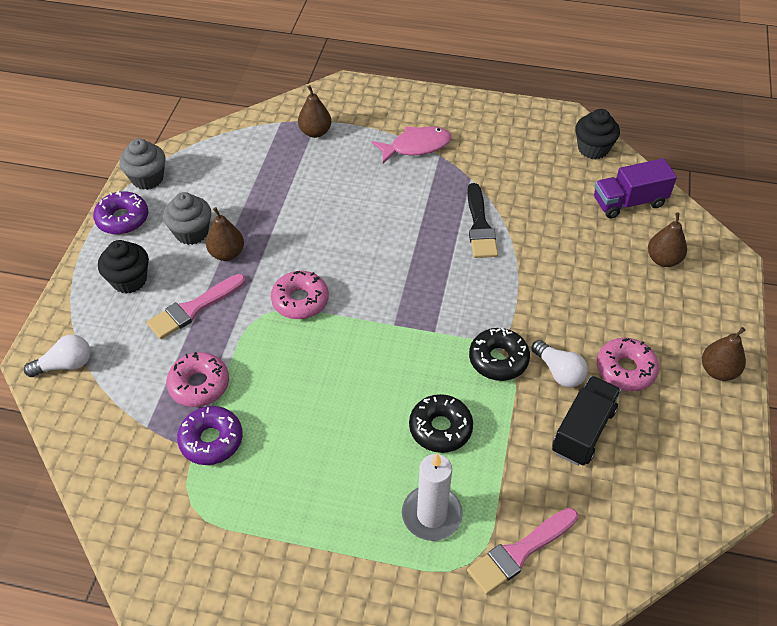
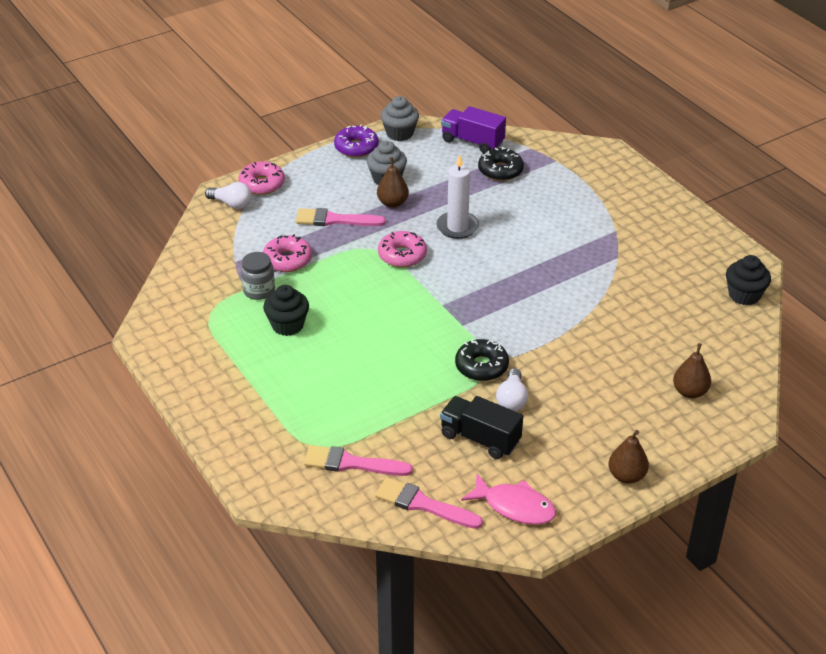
camera: 45 degrees right, 10 degrees down
(129, 280) = (318, 182): black cupcake -> black cupcake (287, 325)
(211, 440) = (259, 290): purple donut -> grey jar
(315, 132) = (545, 167): brown pear -> none
(416, 146) = (605, 216): pink fish -> pink fish (514, 506)
(431, 515) = (328, 410): white candle -> white candle (457, 227)
(440, 428) = (393, 374): black donut -> black donut (500, 170)
(480, 226) = (581, 288): black brush -> none
(583, 431) = (480, 438): black truck -> black truck turned 135 degrees counterclockwise
(623, 538) = (423, 504): none -> pink brush
(625, 370) = (559, 429): pink donut -> pink donut (262, 184)
(629, 202) = (719, 343): purple truck -> purple truck (472, 142)

